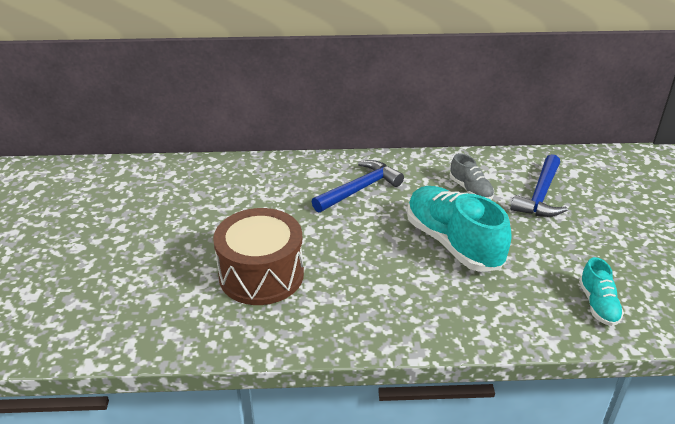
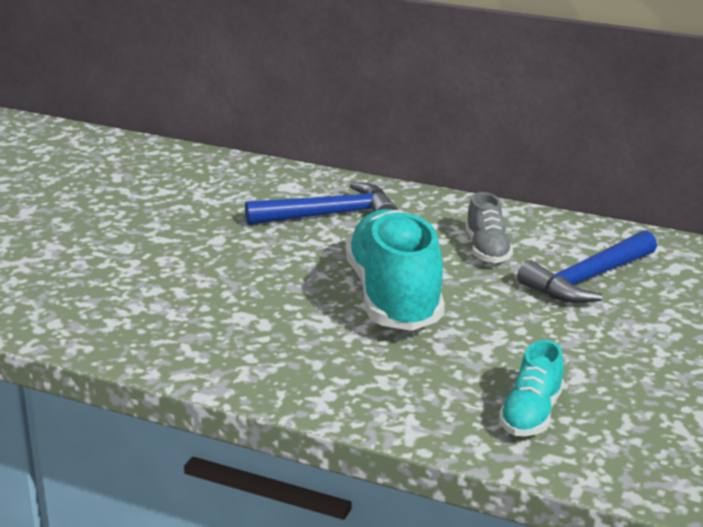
camera: 25 degrees right, 10 degrees down
(261, 274) = (109, 266): brown drum -> none

